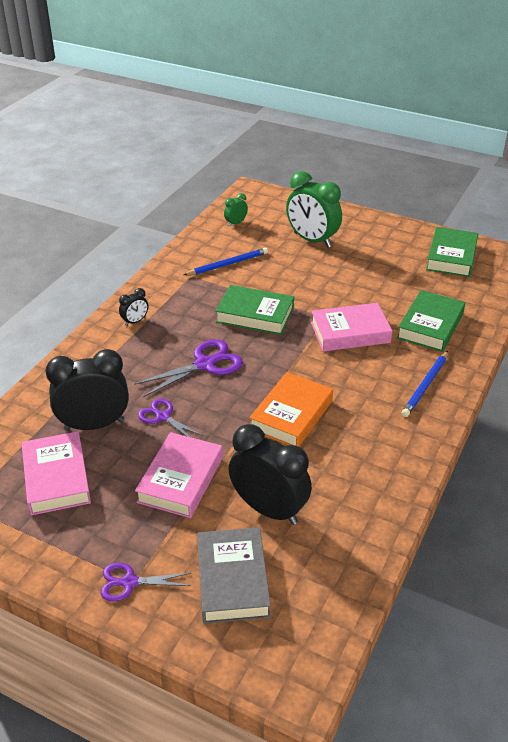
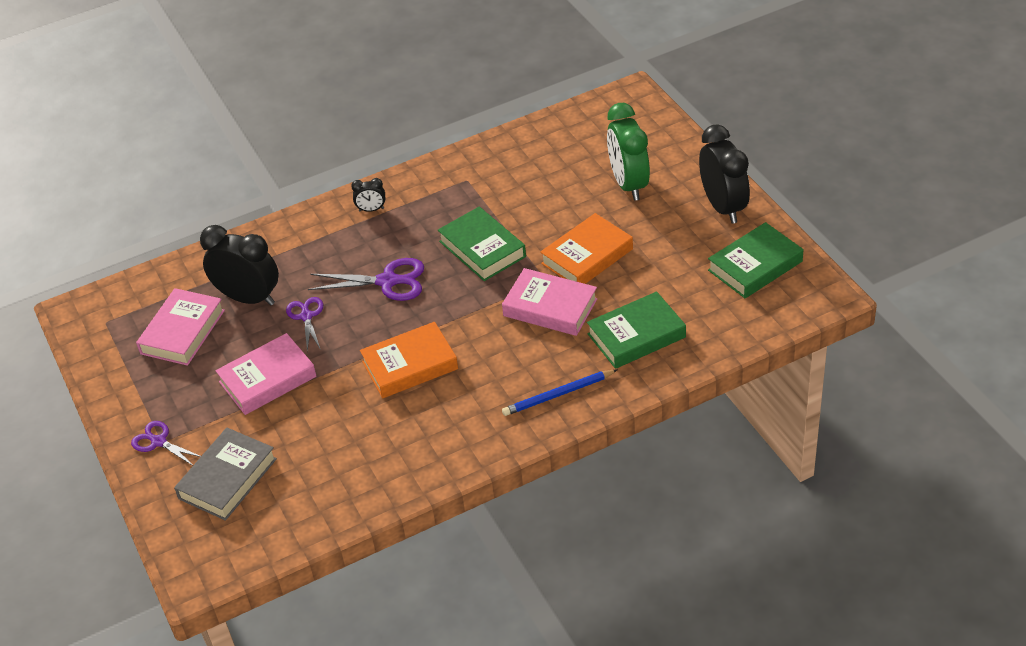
camera: 40 degrees right, 5 degrees up
(227, 264) = (514, 180): blue pencil -> none
(236, 223) = (572, 132): green clock -> none
(269, 509) = (308, 438): black clock -> black clock (723, 207)
(336, 291) = (587, 256): none -> orange book

